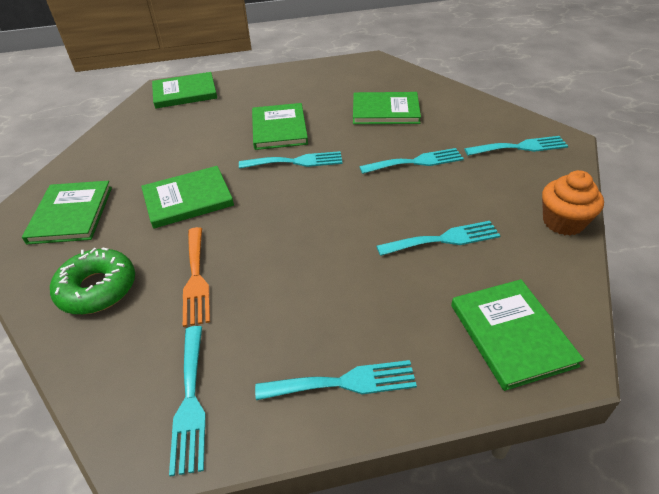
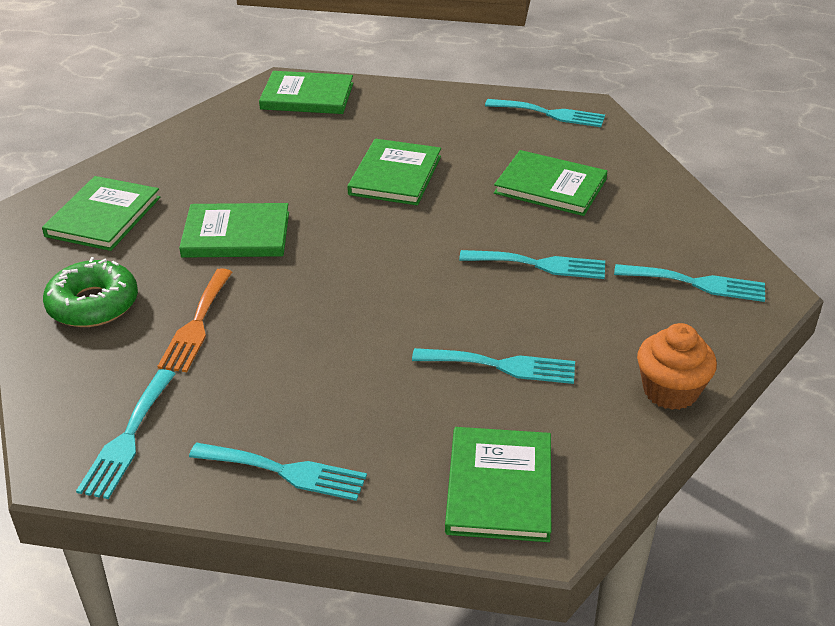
camera: 20 degrees right, 5 degrees down
(296, 162) = (388, 223): turquoise fork -> turquoise fork (550, 114)

